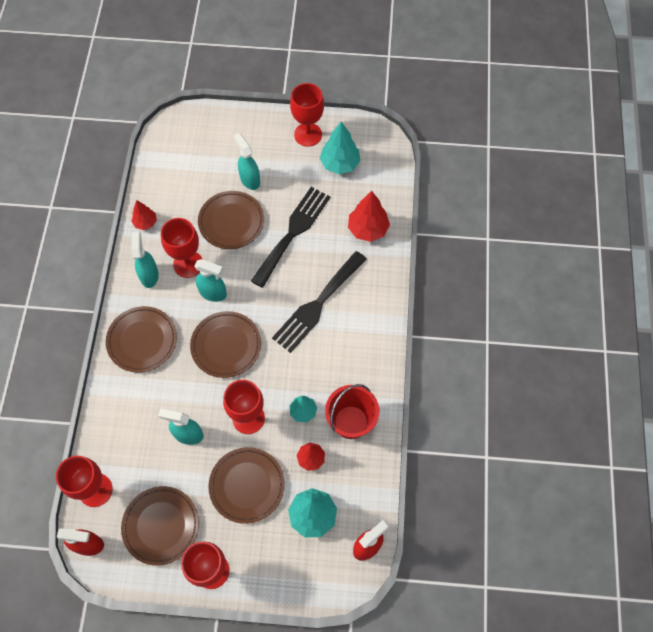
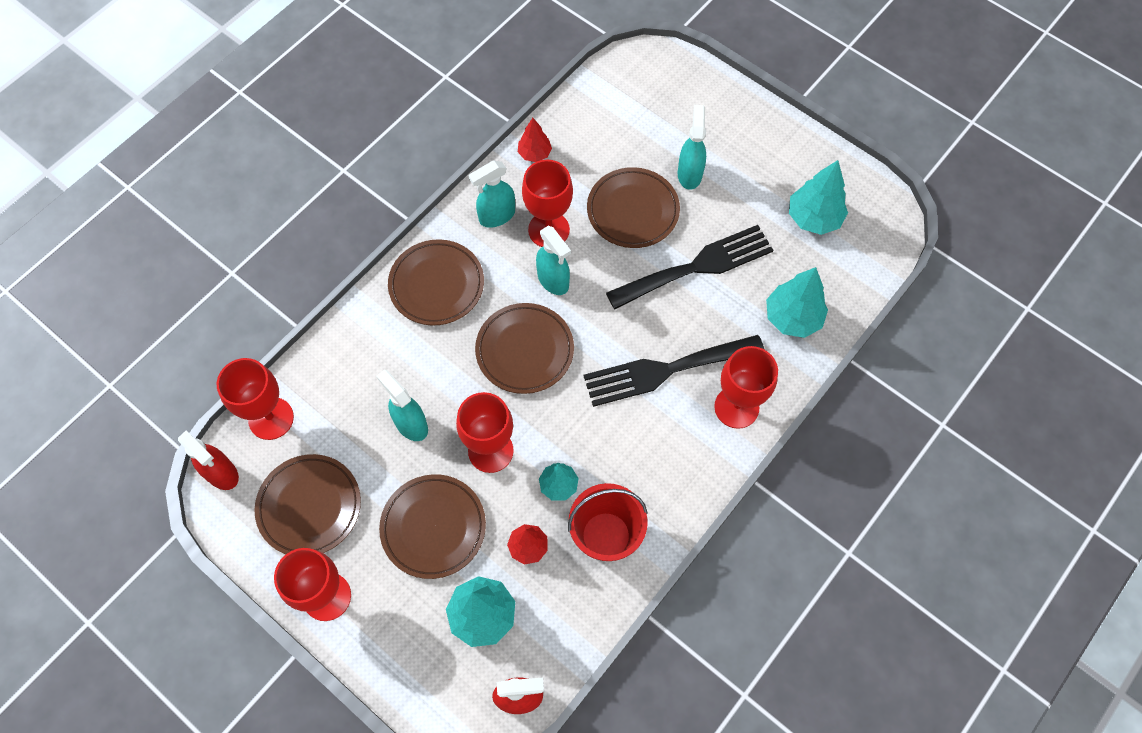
camera: 35 degrees right, 0 degrees up
(149, 275) = (496, 216): turquoise spray bottle -> turquoise spray bottle turned 150 degrees counterclockwise
(308, 134) = (798, 160): red goblet -> red goblet (736, 407)
(368, 229) = (792, 318): red tree -> turquoise tree

